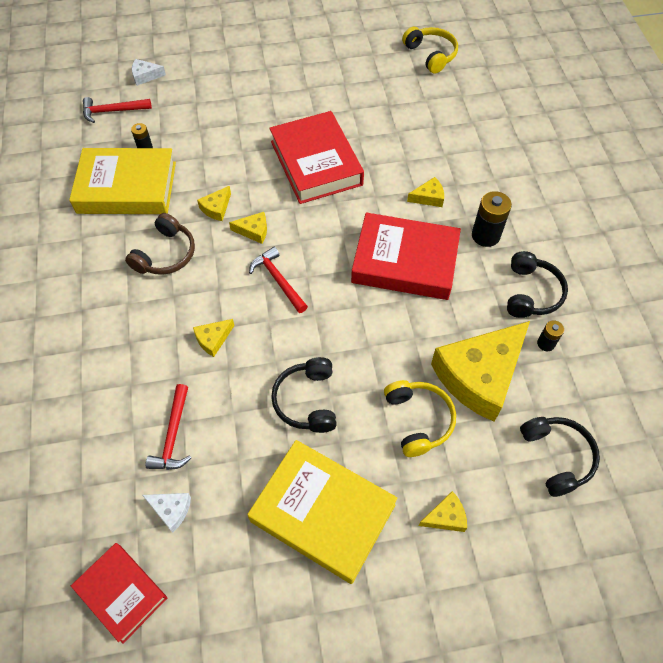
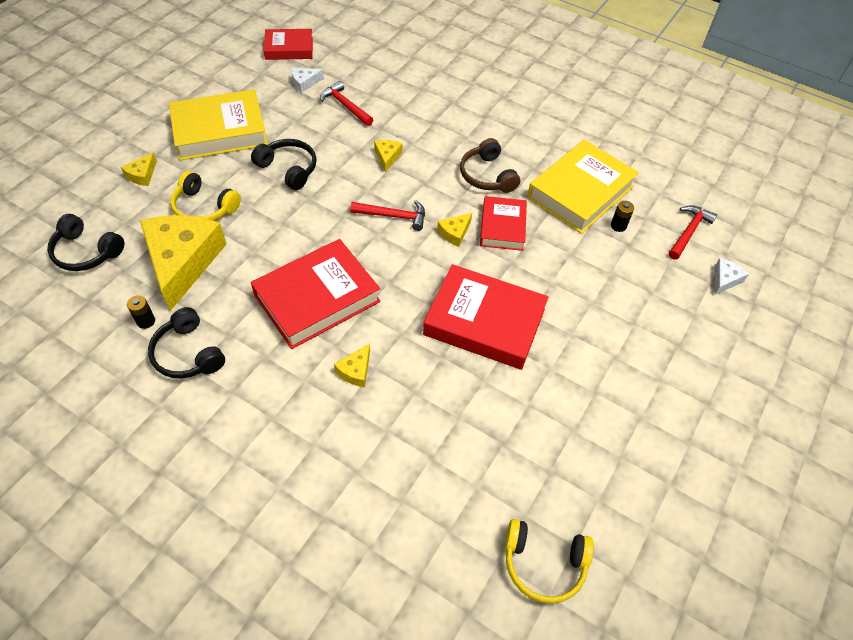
camera: 130 degrees right, 5 degrees down
(216, 208) = (502, 227): yellow cheese -> red book
(485, 235) = (271, 375): black battery -> none

